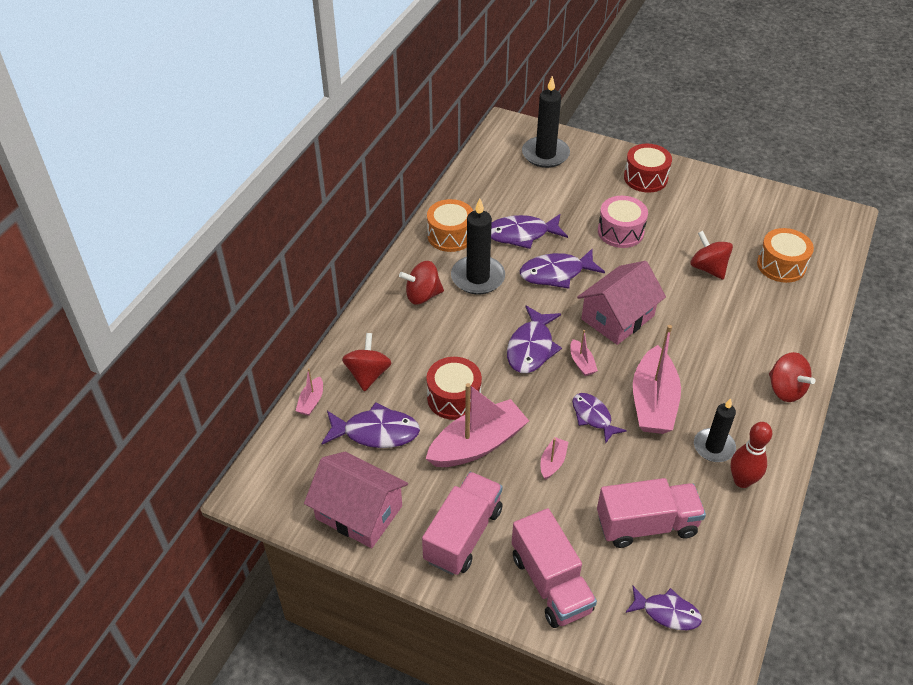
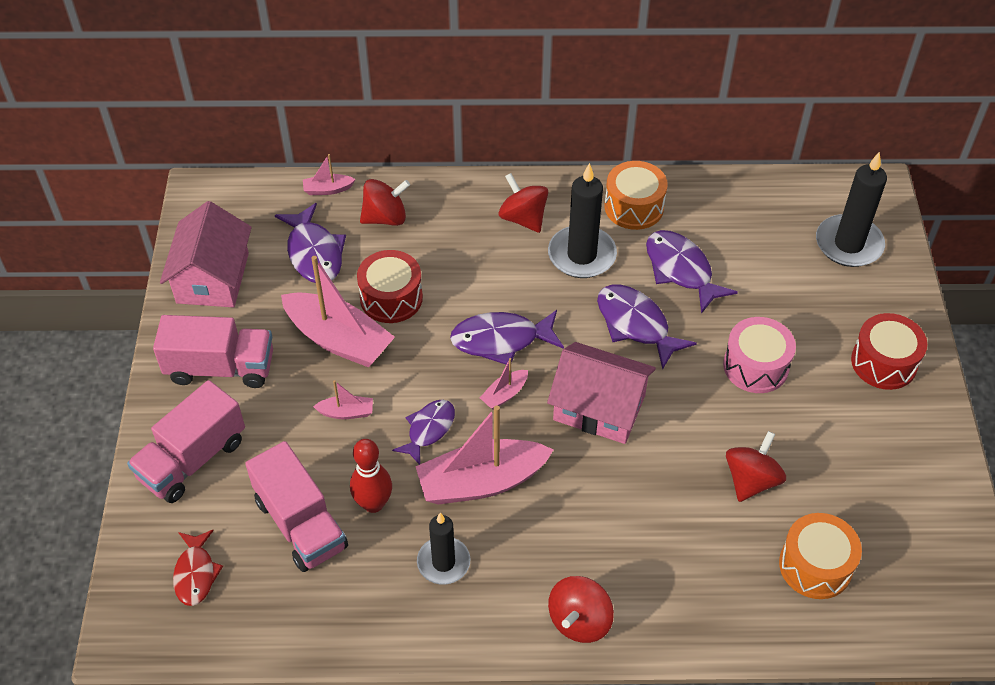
camera: 65 degrees right, 5 degrees up
(667, 612) = (196, 573): purple fish -> red fish
(742, 481) = (406, 604): red bowling pin -> red bowling pin (373, 504)

